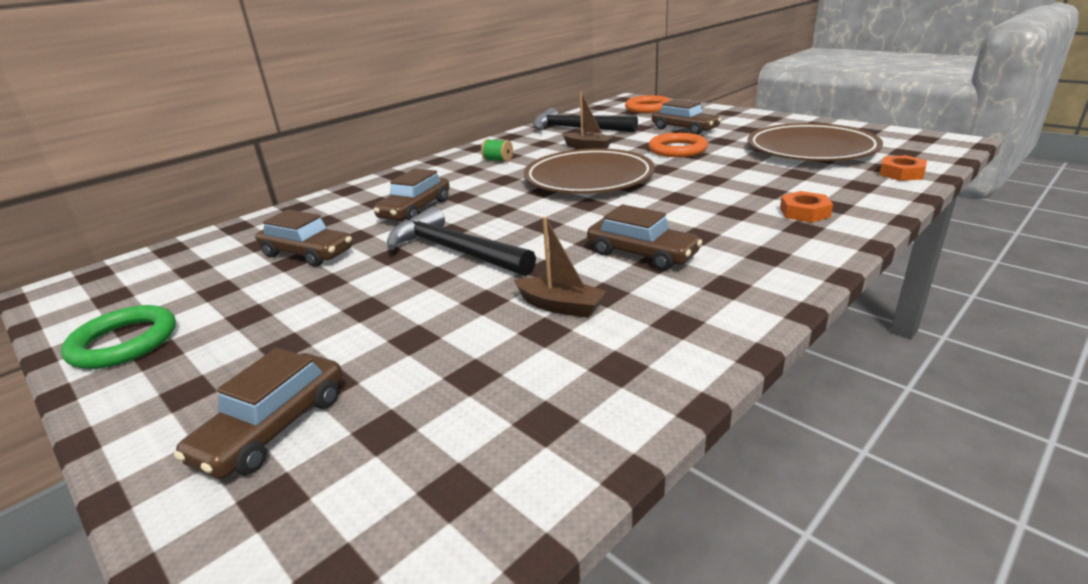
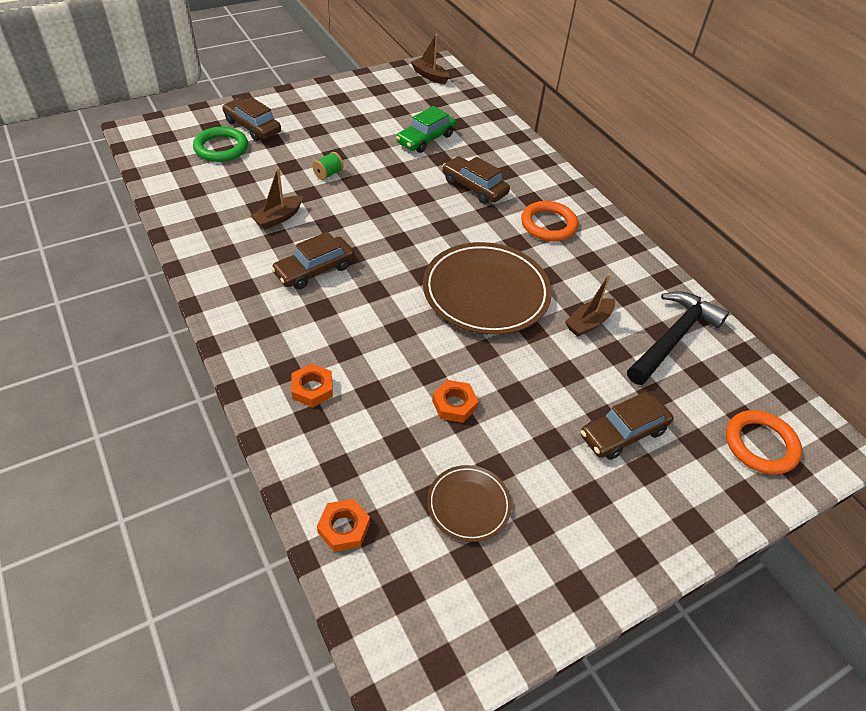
camera: 100 degrees right, 20 degrees up
(98, 288) = (429, 76): none -> brown boat
(124, 342) = (358, 89): green ring -> green ring (221, 148)
(307, 253) = (425, 139): brown car -> green car
(454, 251) = (384, 193): black hammer -> none
(498, 160) = (578, 251): green spool -> green spool (328, 174)
(677, 149) = (538, 388): orange ring -> orange ring (548, 224)
(733, 166) = (454, 404): none -> orange nut
(811, 149) = (468, 505): brown plate -> brown plate, size x0.51

